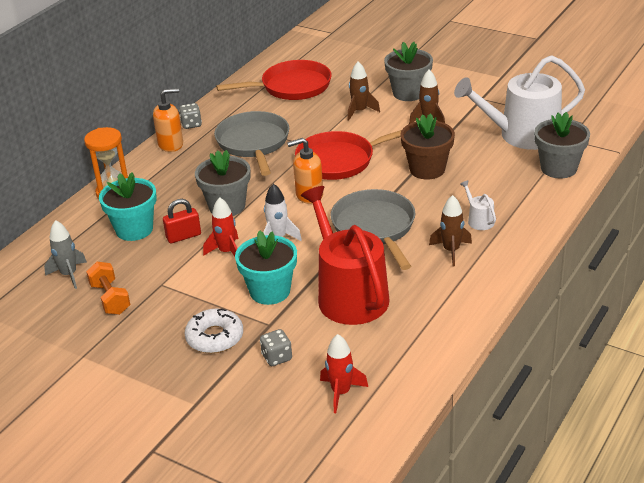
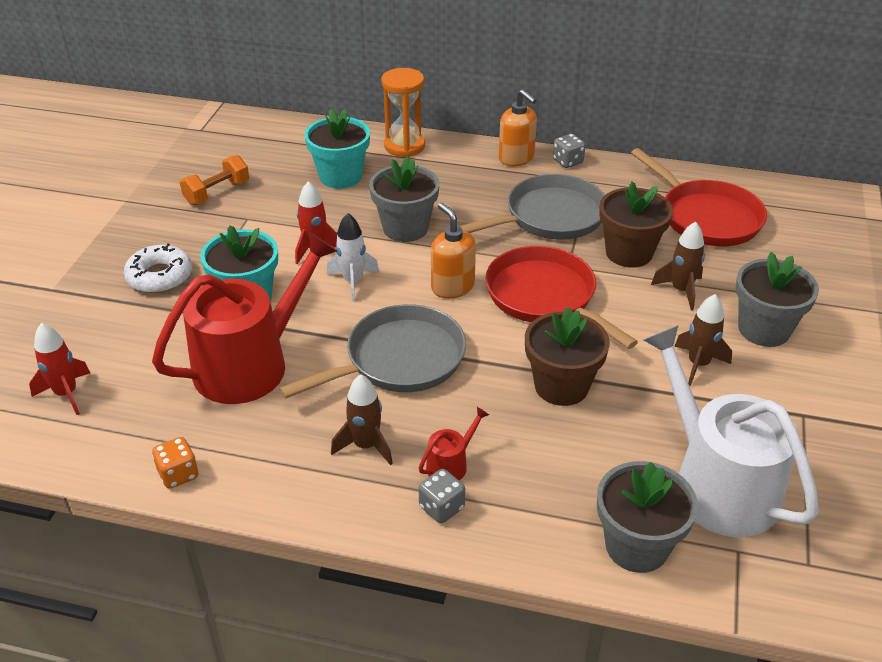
camera: 70 degrees right, 5 degrees up
(69, 275) = (252, 158): grey rocket -> none
(183, 236) = (337, 212): red padlock -> none
(277, 357) = (128, 330): grey dice -> grey dice (441, 507)
(312, 121) = (629, 253): none -> brown flower pot
(449, 335) = (178, 474): none -> orange dice
(479, 220) = (450, 464): white watering can -> red watering can

